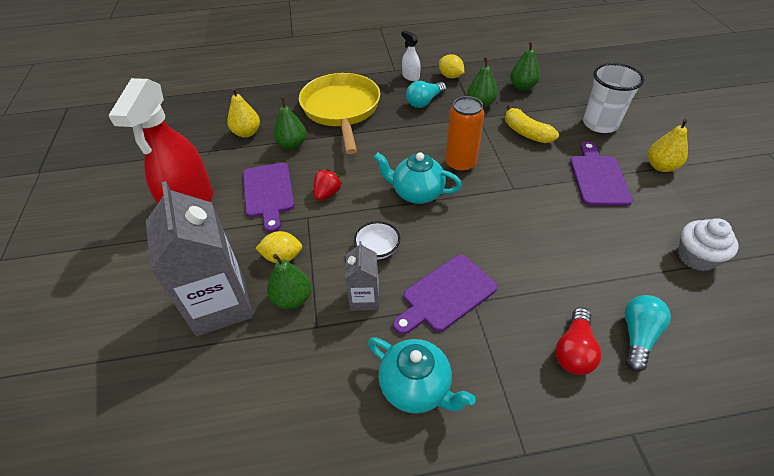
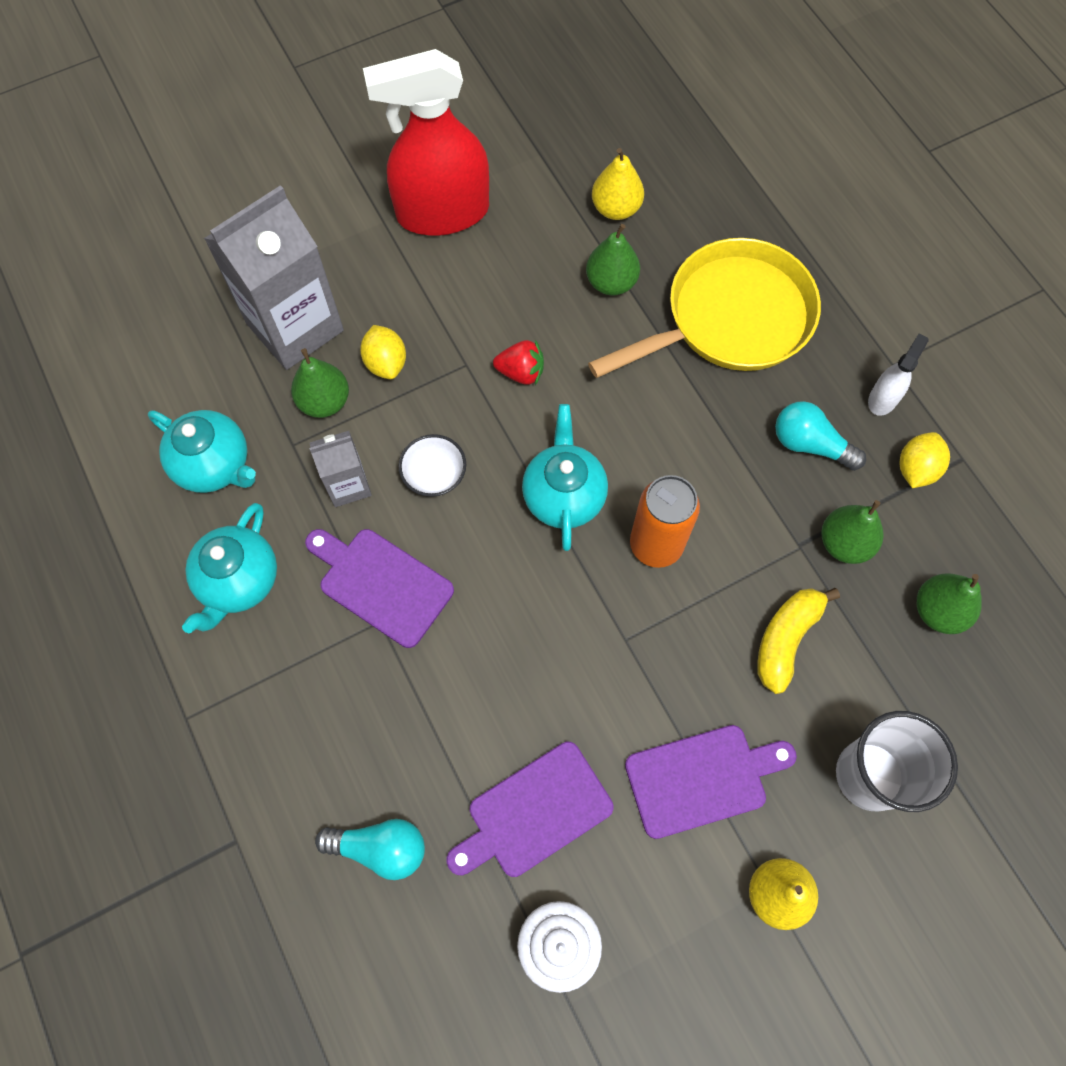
camera: 70 degrees right, 20 degrees up
(268, 192) = (497, 296): purple cutting board -> purple cutting board (534, 813)
(308, 385) = (215, 465): none -> turquoise teapot
(574, 350) = (335, 762): red light bulb -> none

